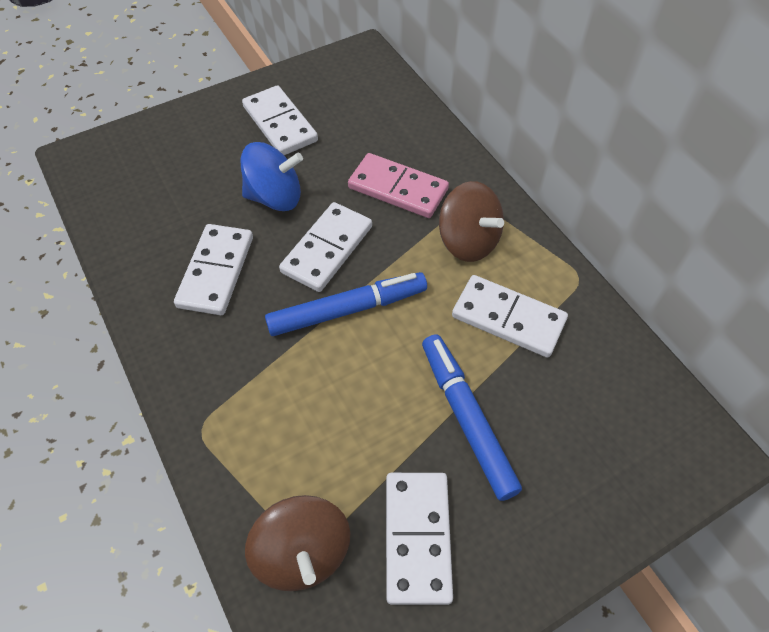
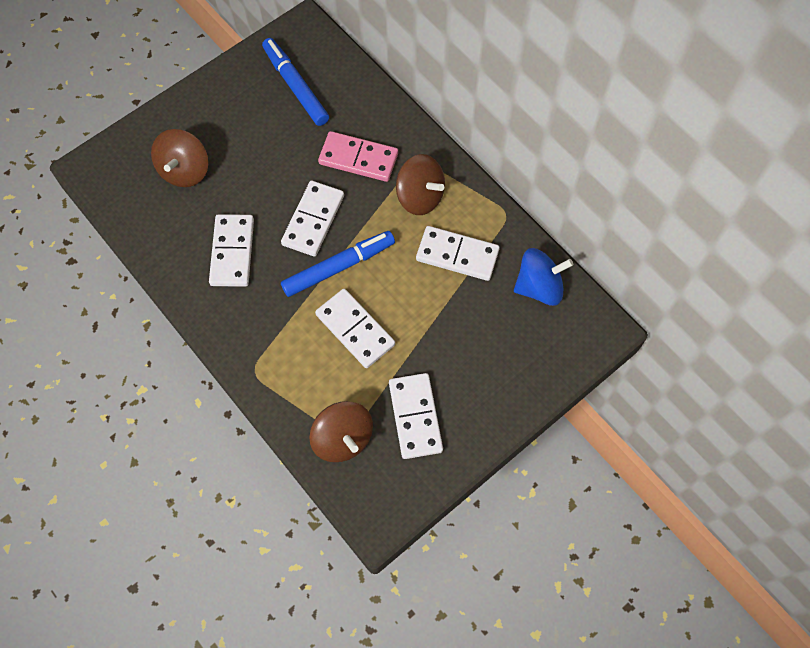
camera: 10 degrees left, 10 degrees up
(187, 174) = (185, 170): none -> brown spinning top
(275, 197) = (262, 181): blue spinning top -> blue spinning top (539, 287)
(280, 124) = (249, 111): white domino -> white domino (355, 330)
(467, 418) = (437, 333): blue marker -> blue marker (296, 86)

